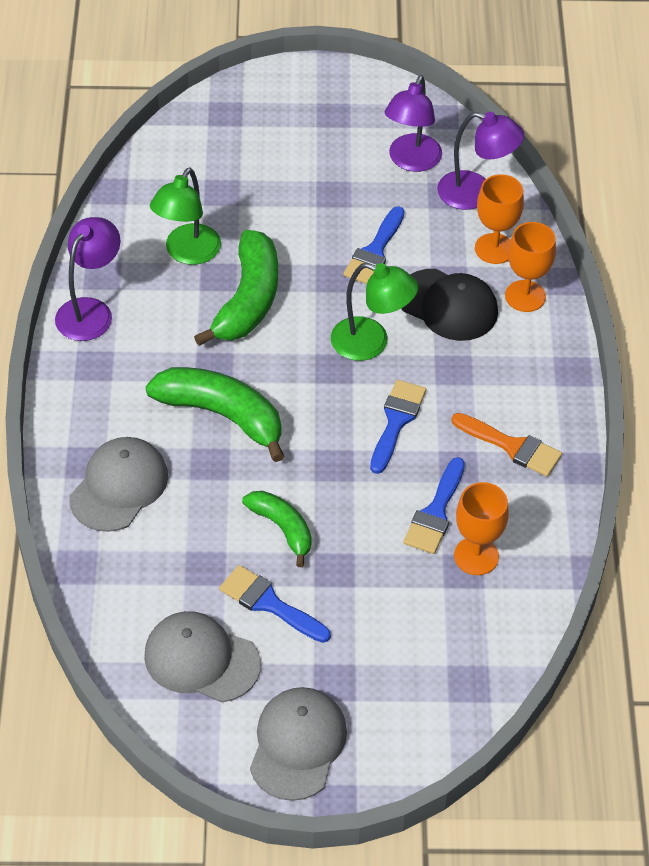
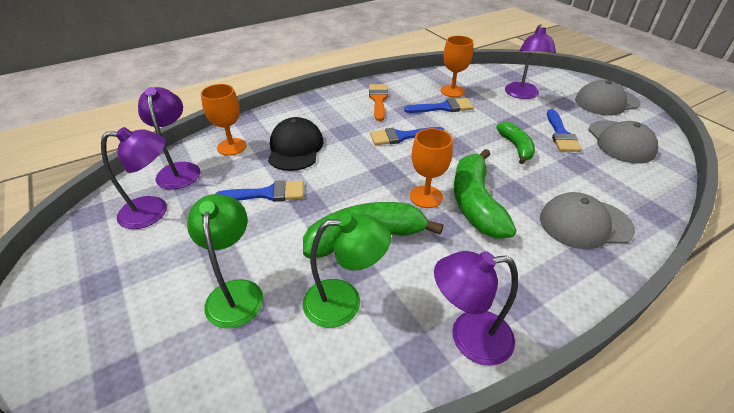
camera: 120 degrees left, 10 degrees down
(282, 528) = (516, 147): green banana -> green banana turned 150 degrees clockwise
(371, 343) = (353, 165): green lamp -> green lamp (235, 292)
(400, 643) = (522, 95): none -> purple lamp
(525, 296) = (266, 125): orange goblet -> orange goblet (426, 197)

